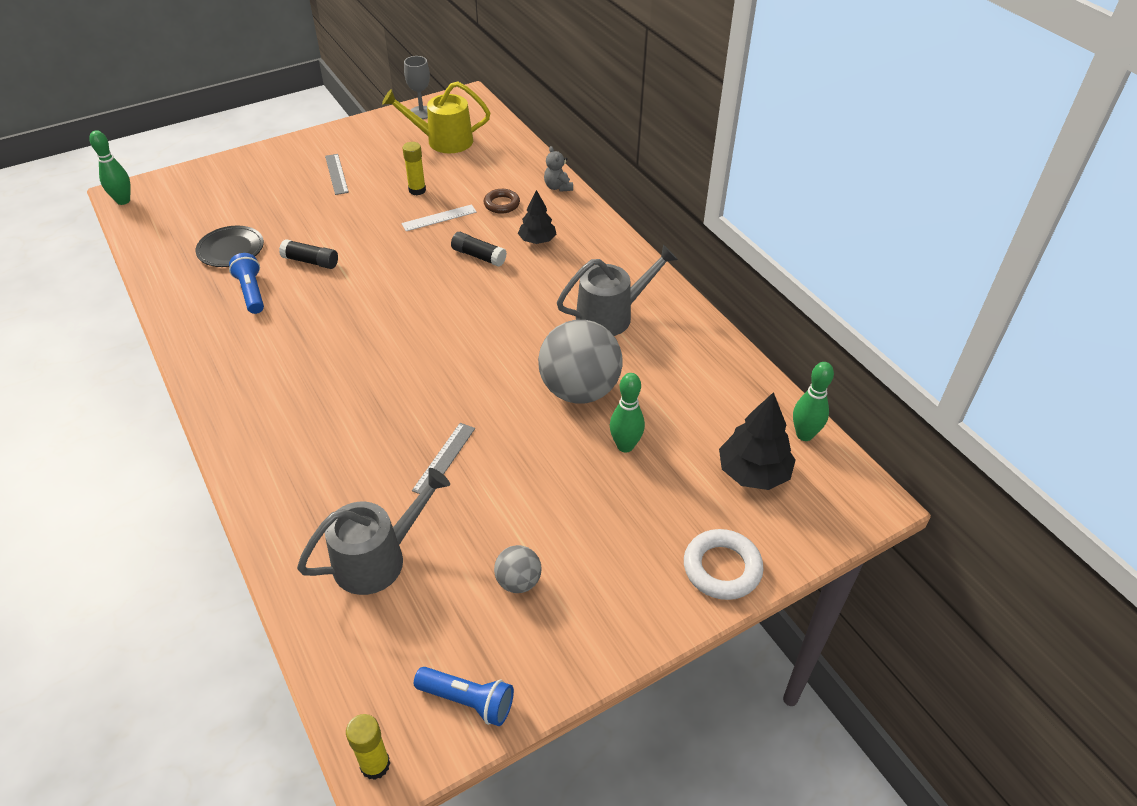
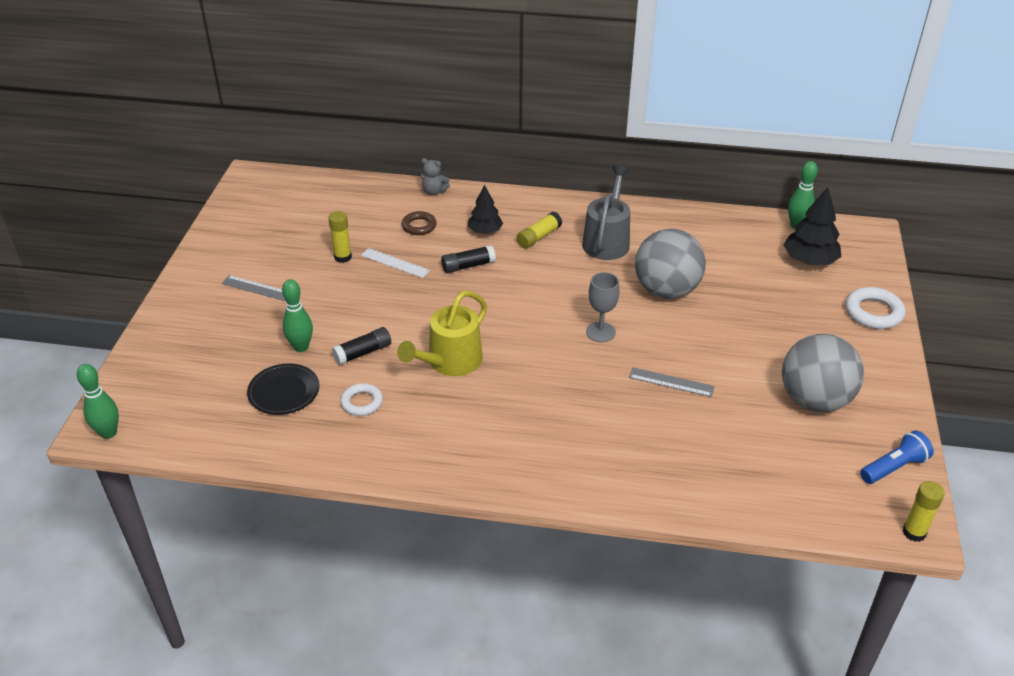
camera: 50 degrees left, 5 degrees down
(251, 292) = (362, 402): blue flashlight -> white ring
(378, 558) = (738, 456): grey watering can -> none
(421, 112) = (236, 207): grey goblet -> grey goblet (600, 332)
(439, 218) = (395, 263): white ruler -> white ruler turned 75 degrees counterclockwise
(443, 141) = (294, 214): yellow watering can -> yellow watering can (450, 362)
(444, 459) = (671, 382): grey ruler -> grey ruler turned 45 degrees counterclockwise
(518, 581) = (814, 400): grey ball -> grey ball, size x2.09
(566, 273) = (539, 237): none -> yellow glue stick
(625, 446) = (738, 297): green bowling pin -> green bowling pin (301, 347)

